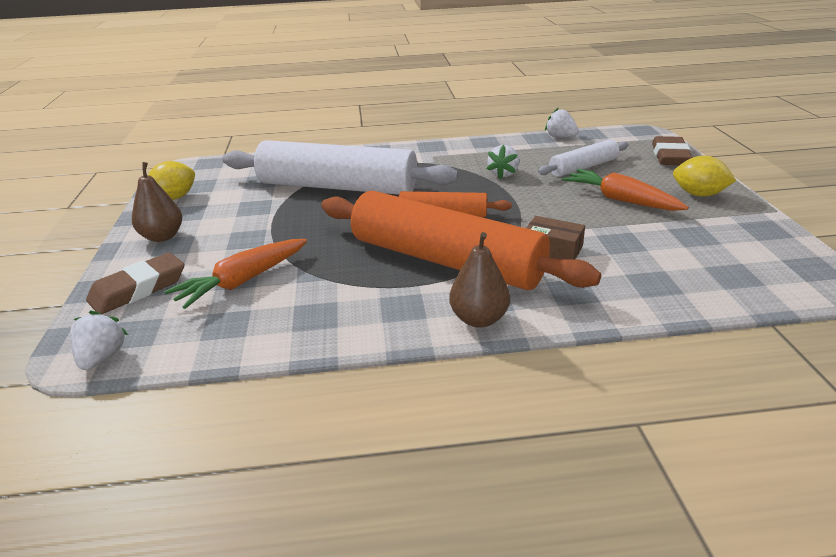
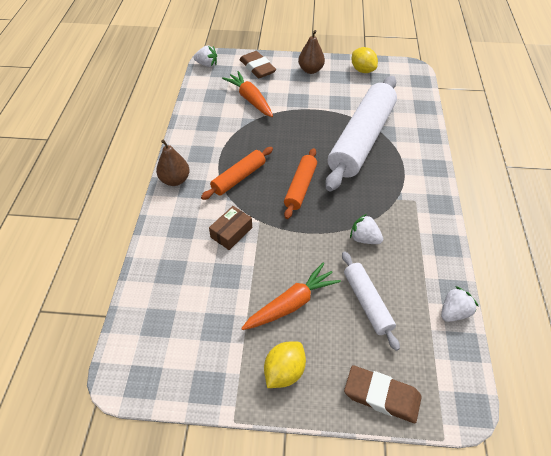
camera: 100 degrees right, 20 degrees up
(445, 261) = (238, 178): orange rolling pin -> orange rolling pin, size x0.50

